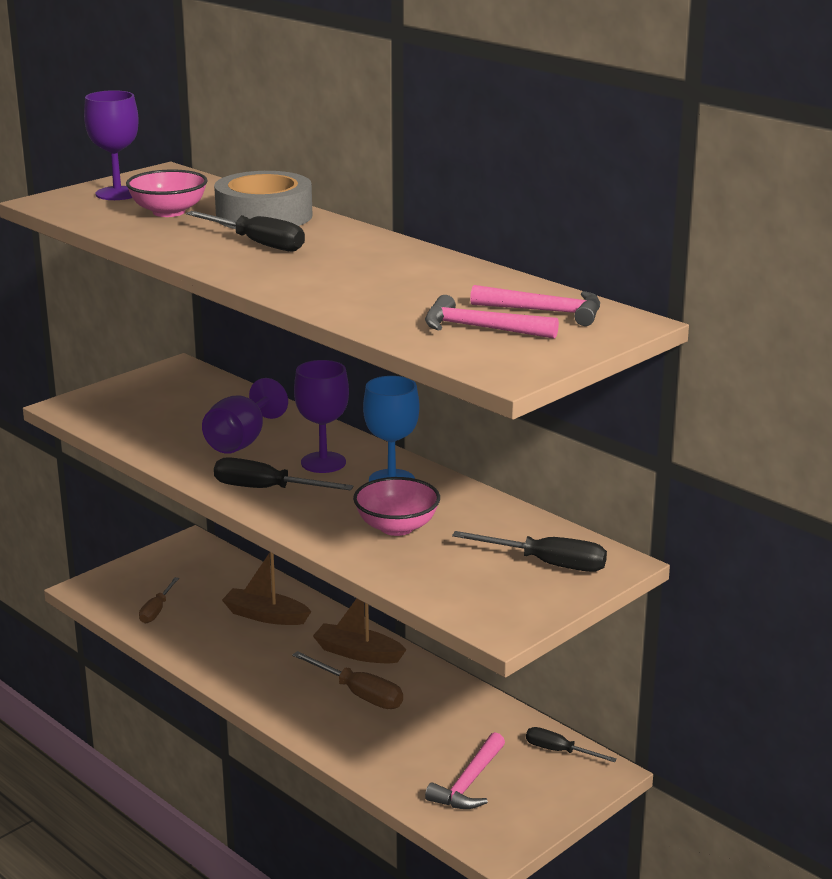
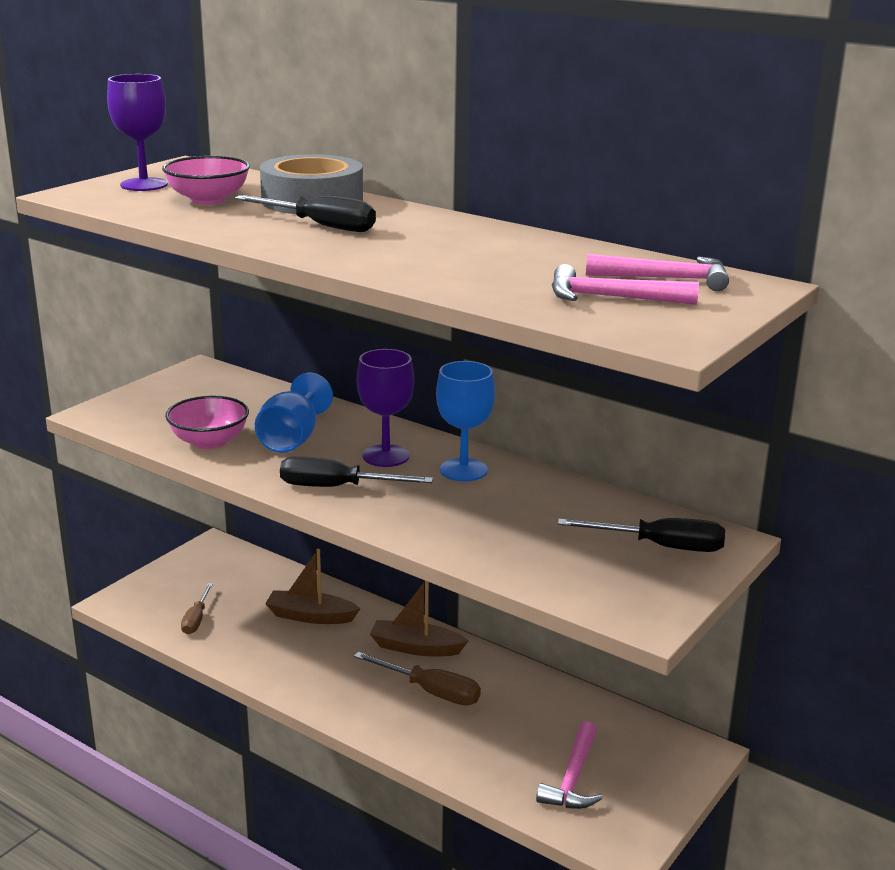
camera: 10 degrees left, 0 degrees up
(241, 441) = (292, 439): purple goblet -> blue goblet
(397, 527) = (489, 518): pink bowl -> pink bowl (209, 442)
(559, 751) = (650, 734): black screwdriver -> none

